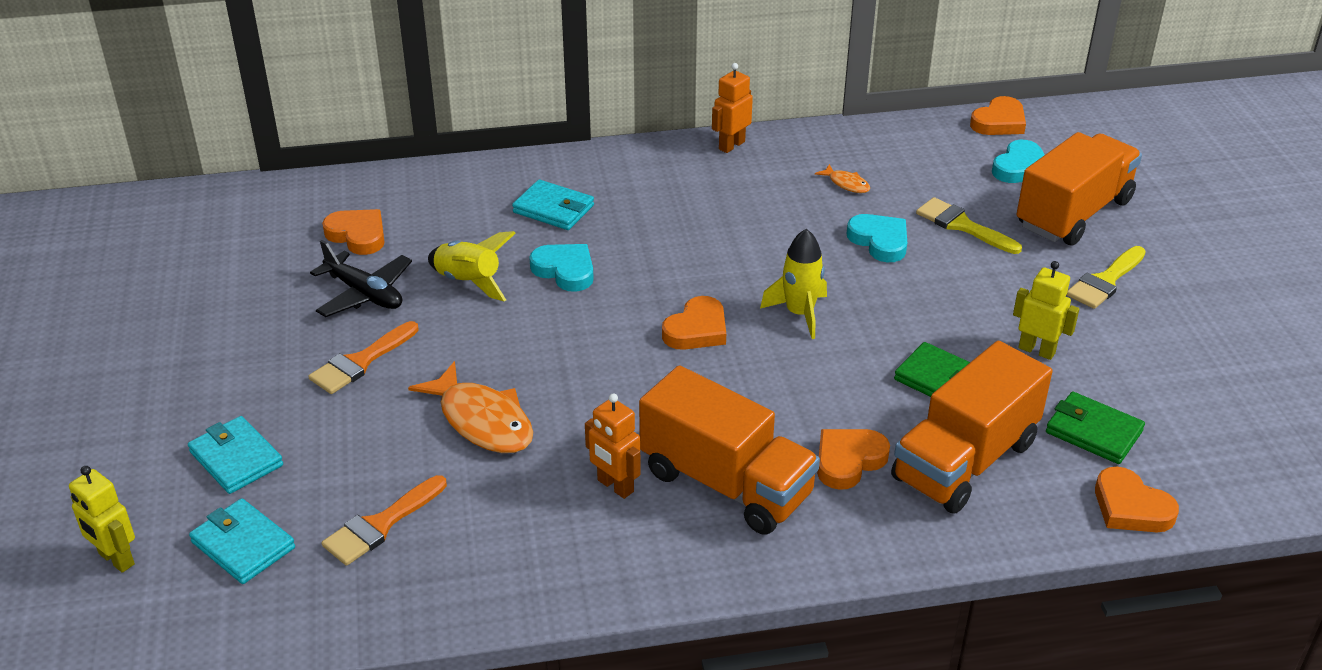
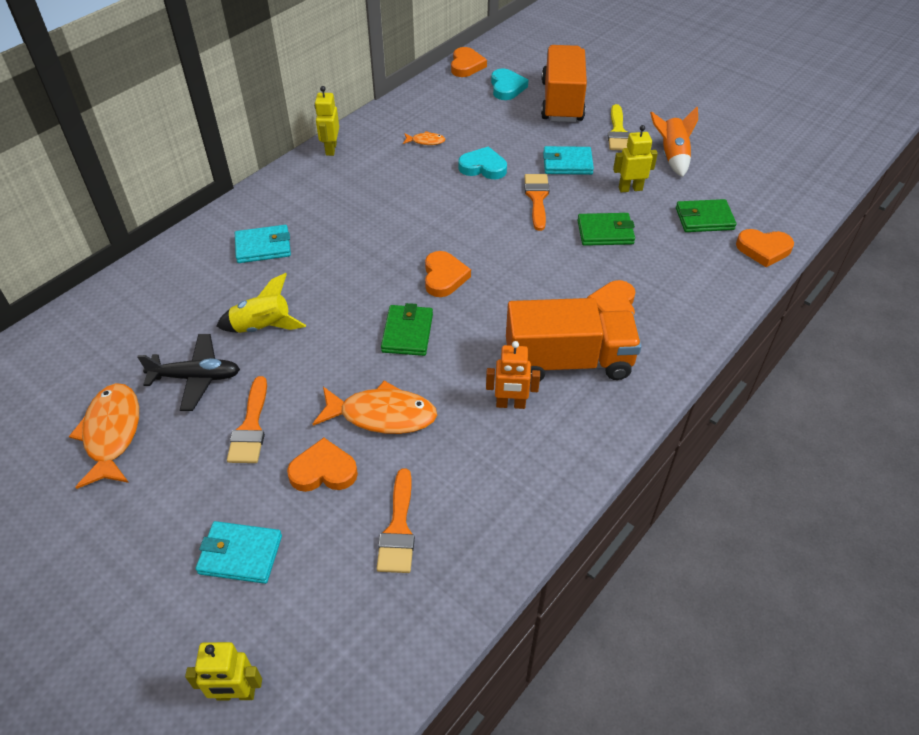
camera: 40 degrees left, 10 degrees up
(243, 545) = (320, 611): turquoise wallet -> turquoise wallet (567, 163)
(251, 301) = (112, 434): none -> orange fish
(358, 235) = (140, 338): orange heart -> orange heart (323, 471)
(565, 270) = (319, 284): turquoise heart -> none
(595, 362) = (407, 333): none -> green wallet
(731, 145) = (330, 149): orange robot -> yellow robot
(799, 313) = (490, 234): yellow rocket -> none
(903, 304) = (537, 198): none -> orange brush
(962, 225) = (515, 136): yellow brush -> none
(965, 461) = (667, 271): orange truck -> none
(1144, 342) = (672, 156): none -> orange rocket

